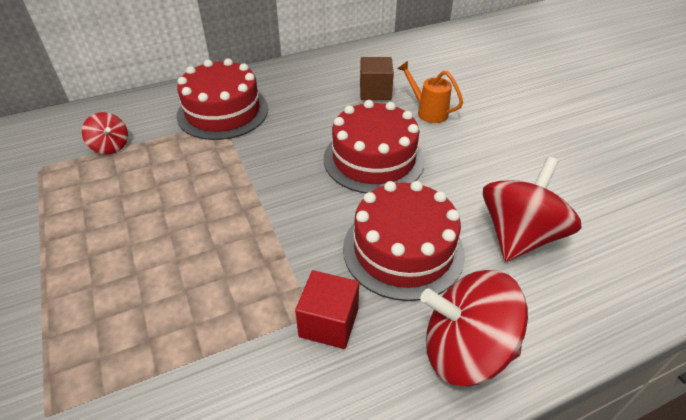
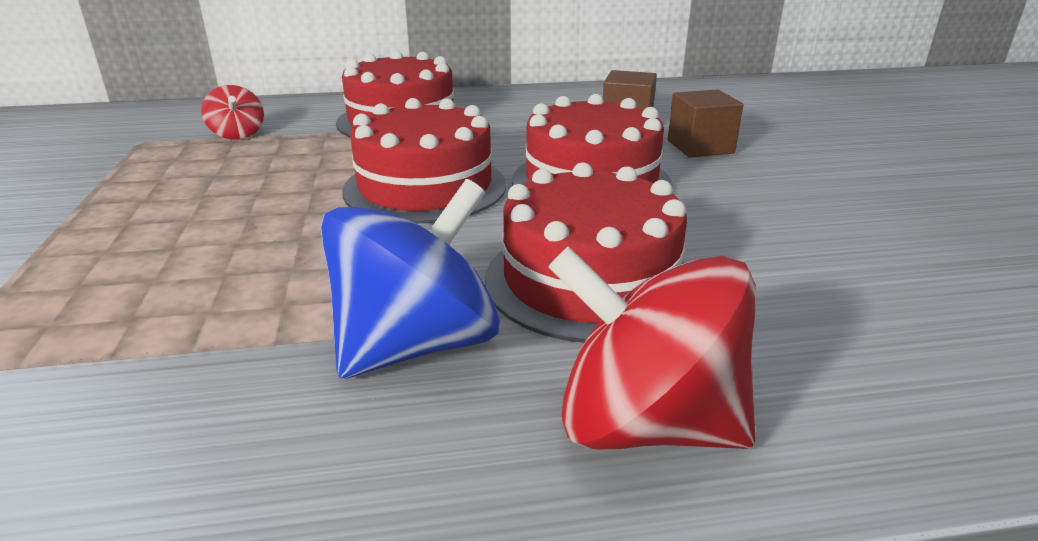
camera: 15 degrees right, 15 degrees down
(272, 182) = (425, 187): none -> red cake
(329, 322) = (416, 345): red cube -> blue spinning top
(428, 112) = (700, 147): orange watering can -> brown cube
(519, 236) = (809, 292): red spinning top -> none

